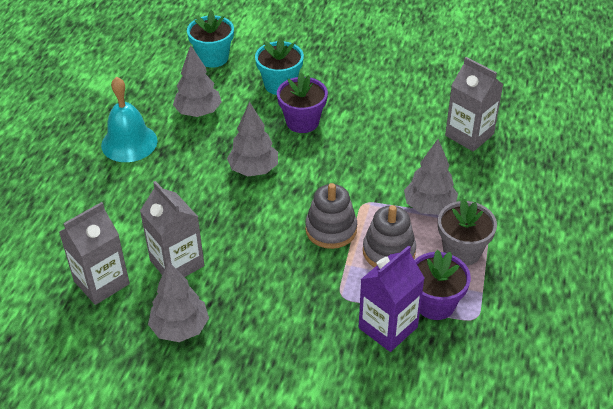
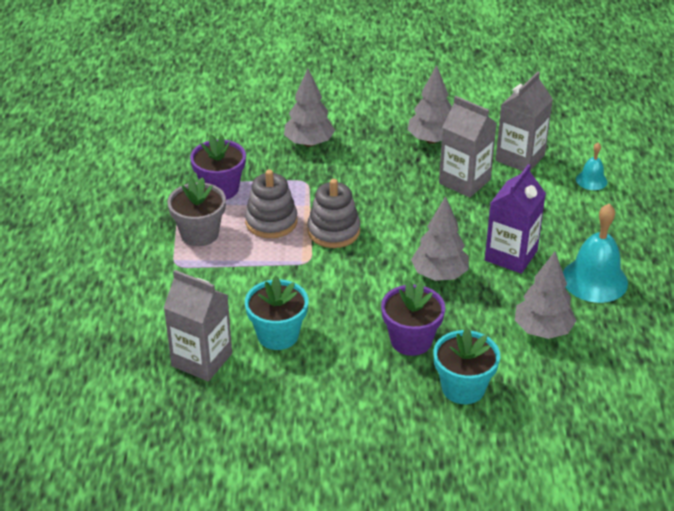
camera: 165 degrees right, 5 degrees down
(52, 240) = (591, 180): none -> turquoise bell
(213, 58) = (576, 414): turquoise flower pot -> turquoise flower pot (278, 335)
(388, 327) = (258, 167): purple carton -> purple carton (511, 255)
(429, 207) = (238, 269): grey tree -> grey tree (309, 143)

